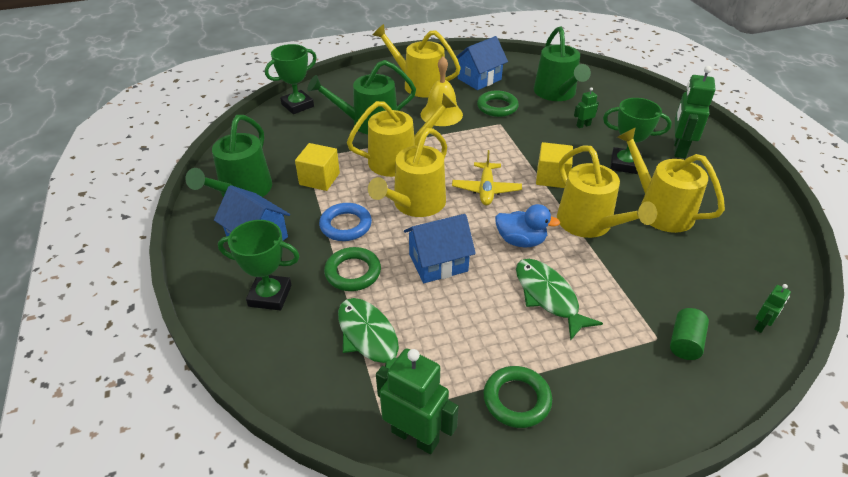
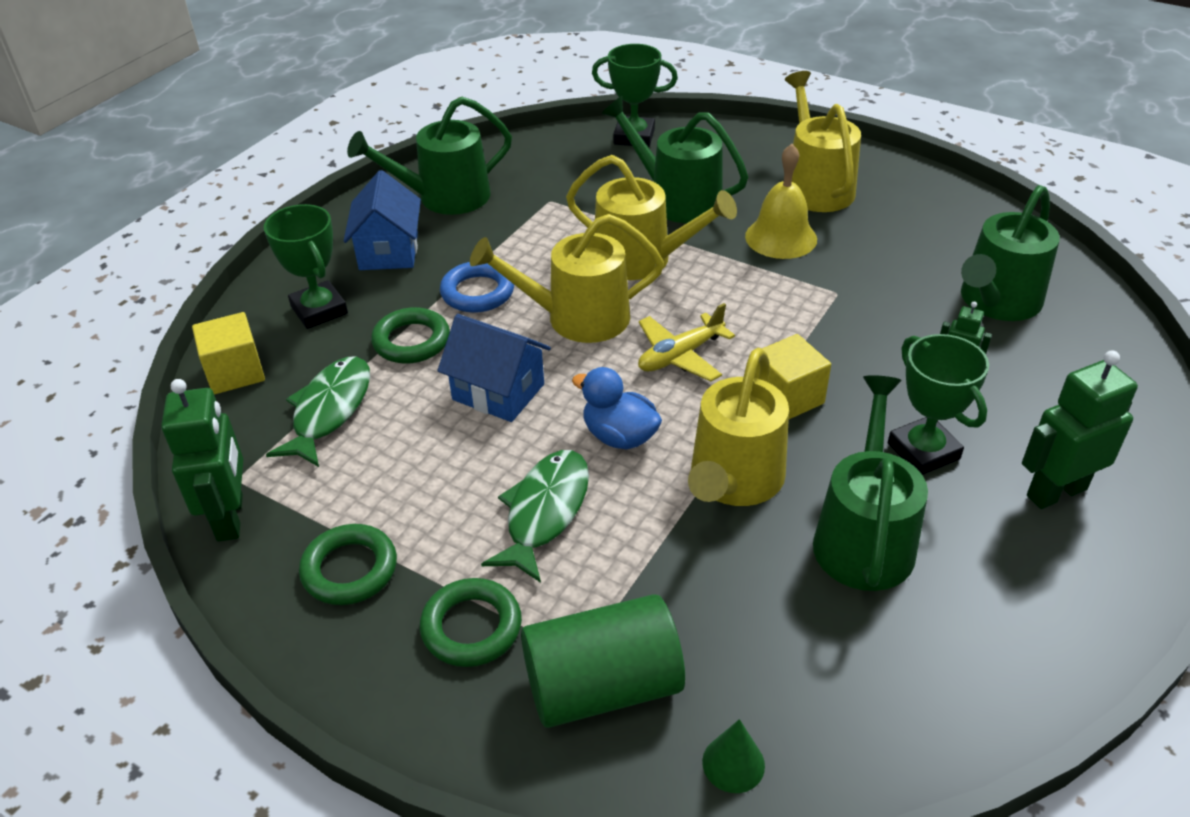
camera: 50 degrees right, 0 degrees up
(319, 179) = (529, 229): yellow cube -> yellow cube (235, 372)
(479, 79) = (912, 221): blue house -> none
(497, 107) = (871, 270): green ring -> green ring (471, 627)
(521, 241) = (619, 436): blue duck -> blue duck turned 150 degrees clockwise
(660, 210) = (864, 537): yellow watering can -> green watering can
(685, 342) = (602, 686): green cylinder -> green cylinder, size x1.91
(761, 325) = (733, 763): green robot -> green cone

